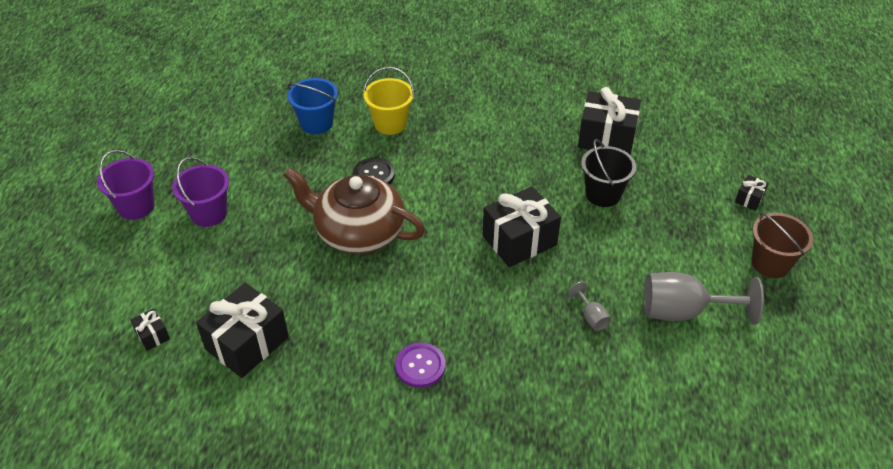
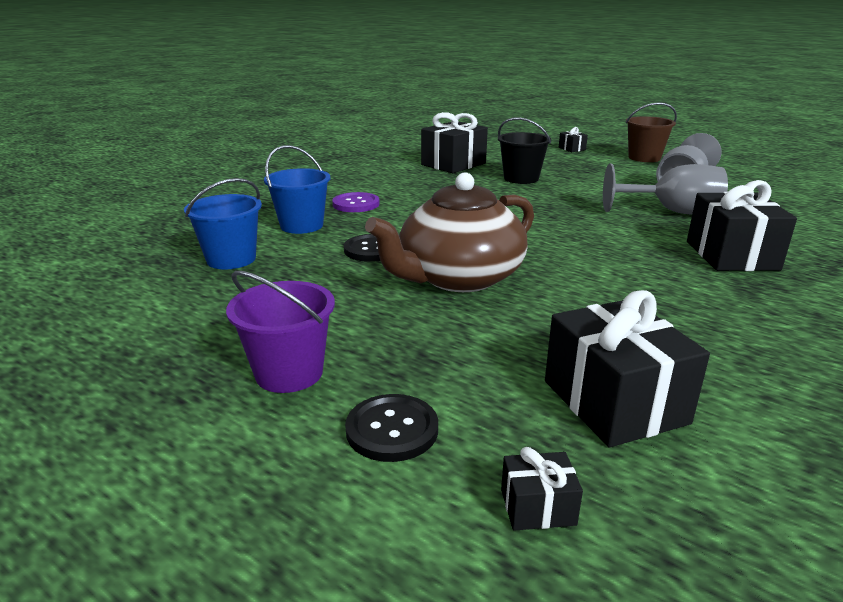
camera: 60 degrees left, 20 degrees down
(136, 206) = (162, 448): purple bucket -> none
(182, 269) = (392, 430): none -> black button
(390, 123) = (301, 225): yellow bucket -> blue bucket
(420, 366) = (710, 292): purple button -> purple button (356, 204)
(519, 240) = (550, 214): black gift -> black gift (731, 255)
(591, 317) = (672, 212): grey goblet -> grey goblet, size x2.18

